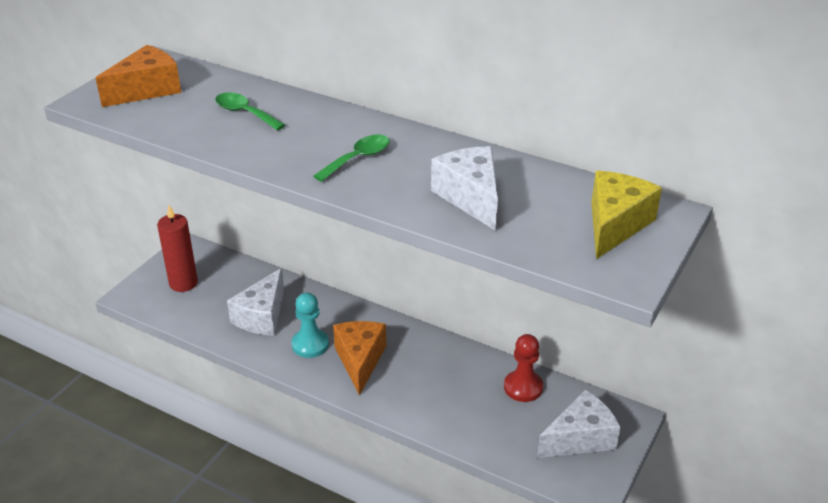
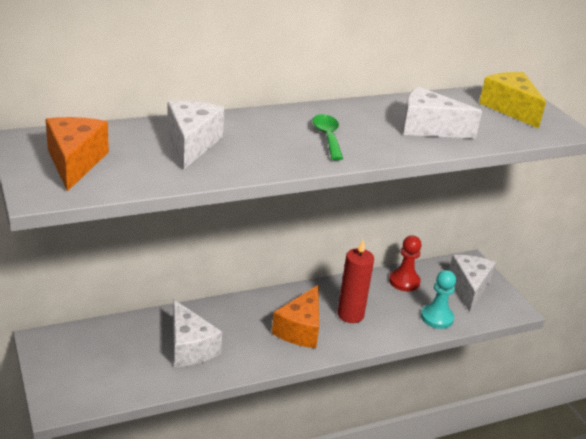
camera: 55 degrees left, 5 degrees down
(183, 283) = (87, 366): red candle -> red candle (350, 315)
(245, 113) = (191, 144): green spoon -> white cheese
(310, 344) = (254, 342): turquoise pawn -> turquoise pawn (437, 318)
(360, 360) = (300, 329): orange cheese -> orange cheese turned 105 degrees counterclockwise

